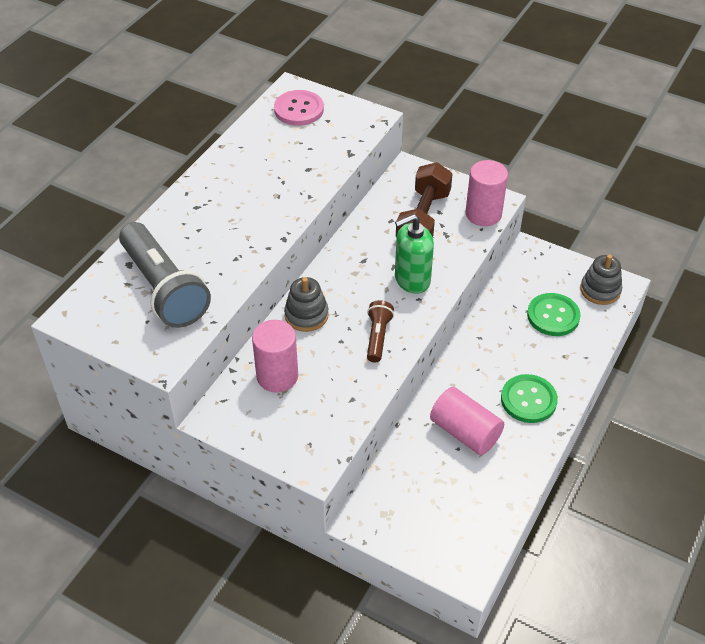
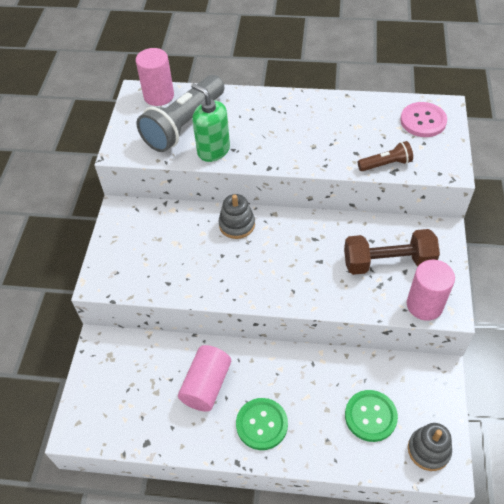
camera: 70 degrees right, 5 degrees up
(277, 376) = (170, 230): pink cylinder -> pink cylinder (159, 96)
(378, 337) = (237, 277): brown flashlight -> brown flashlight (386, 164)
(412, 280) = (311, 279): green soap dispenser -> green soap dispenser (213, 150)

